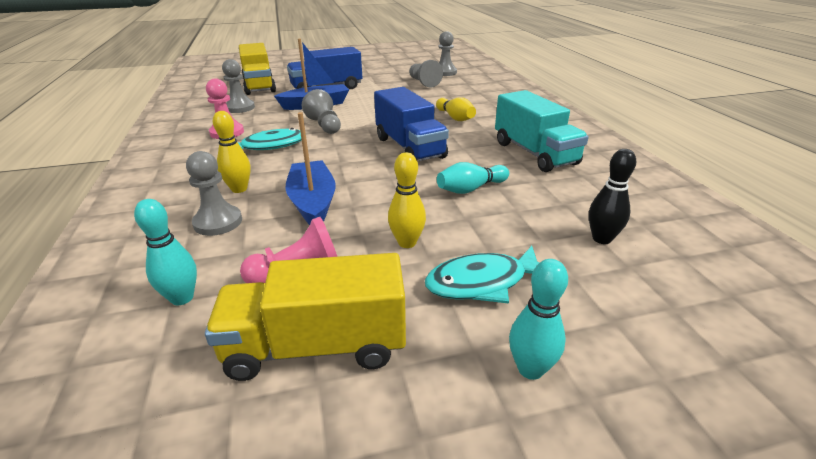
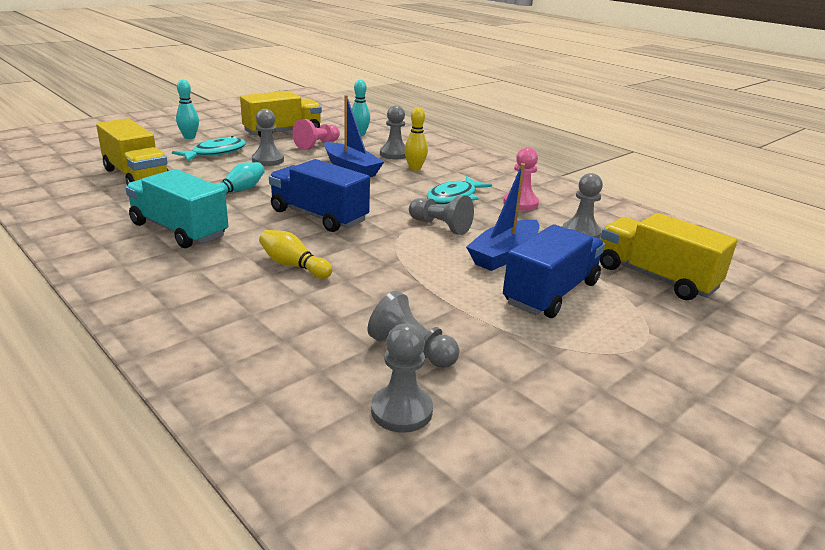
camera: 150 degrees right, 5 degrees down
(407, 242) = (268, 160): yellow bowling pin -> grey pawn
(602, 239) = (136, 176): black bowling pin -> yellow truck

